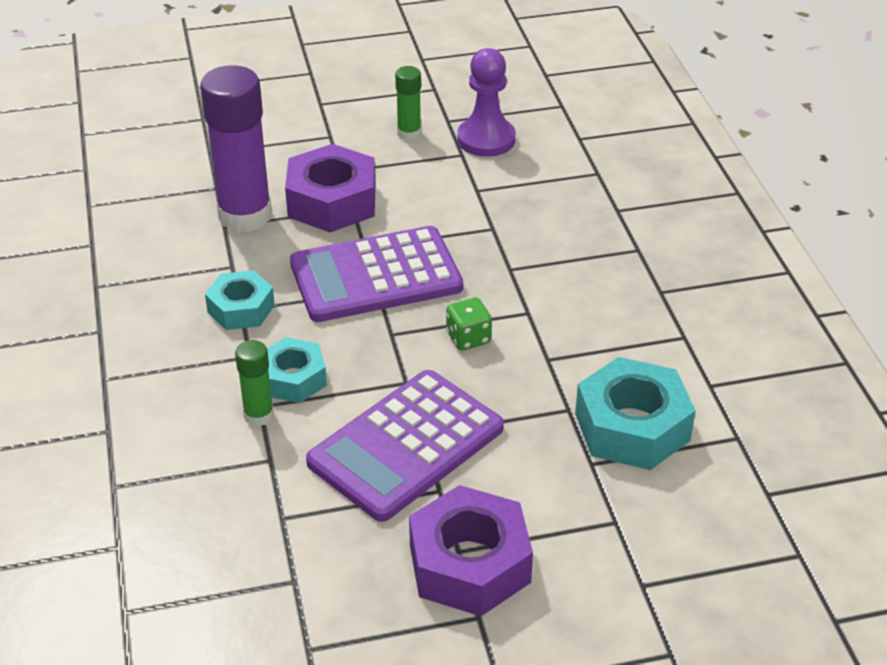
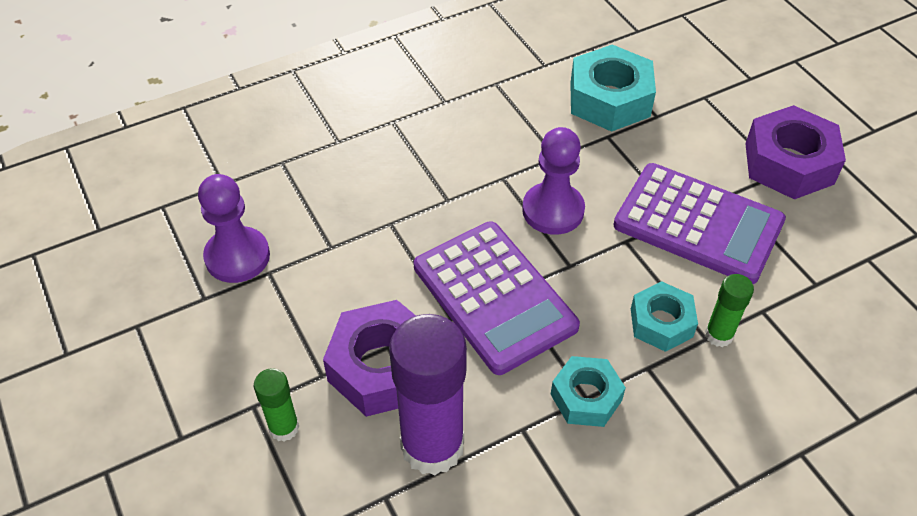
camera: 105 degrees left, 10 degrees up
(409, 133) = (236, 328): green glue stick -> green glue stick (284, 428)
(468, 338) = (553, 210): green dice -> purple pawn

